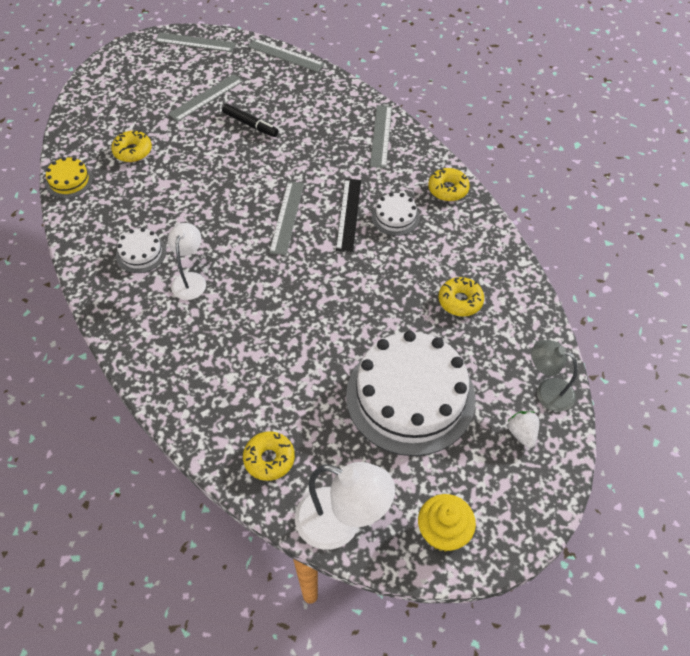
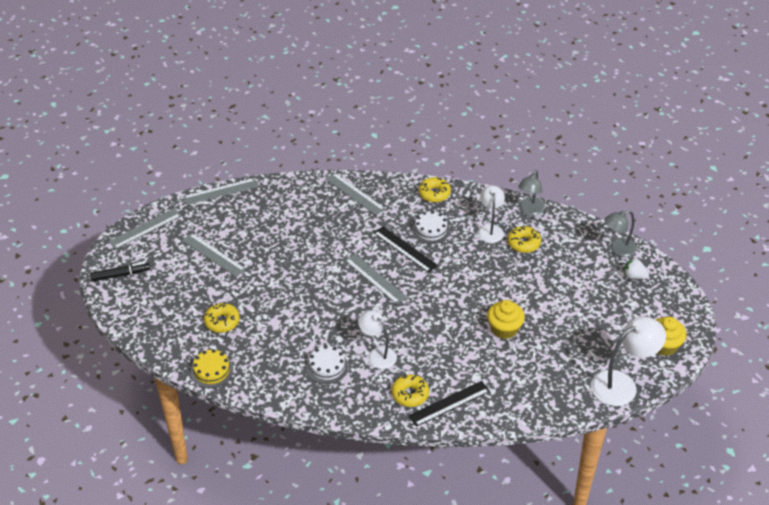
camera: 50 degrees left, 10 degrees down
(174, 376) = (449, 403): none -> black ruler
(206, 97) = (213, 255): grey ruler -> grey ruler turned 45 degrees counterclockwise
(250, 124) = (269, 248): black marker -> black marker (120, 275)
(269, 459) = (552, 391): yellow donut -> yellow donut (410, 394)
(320, 360) = (504, 329): none -> yellow cupcake
(410, 396) = (568, 305): white cake -> none
(449, 262) = (490, 229): none -> white lamp
(514, 276) = (529, 210): none -> grey lamp

